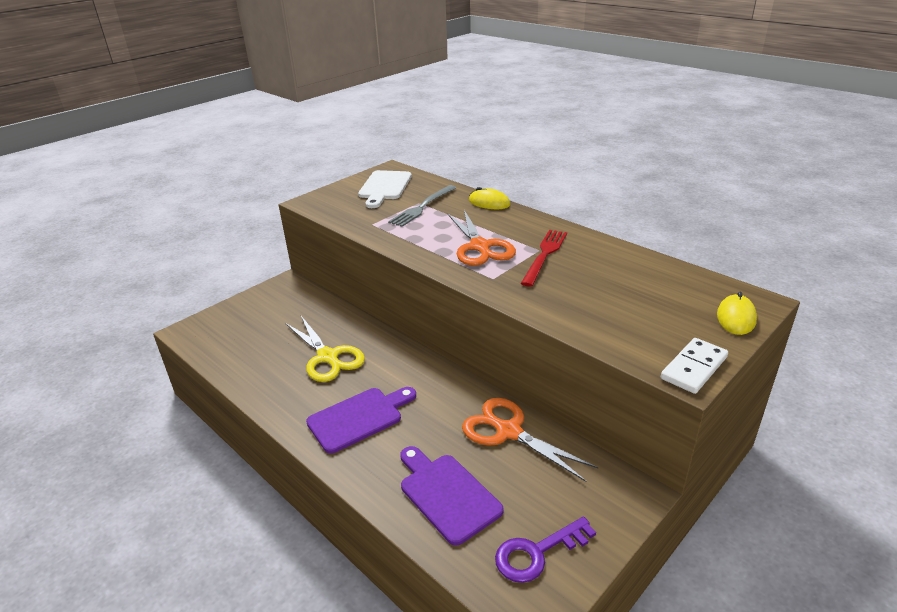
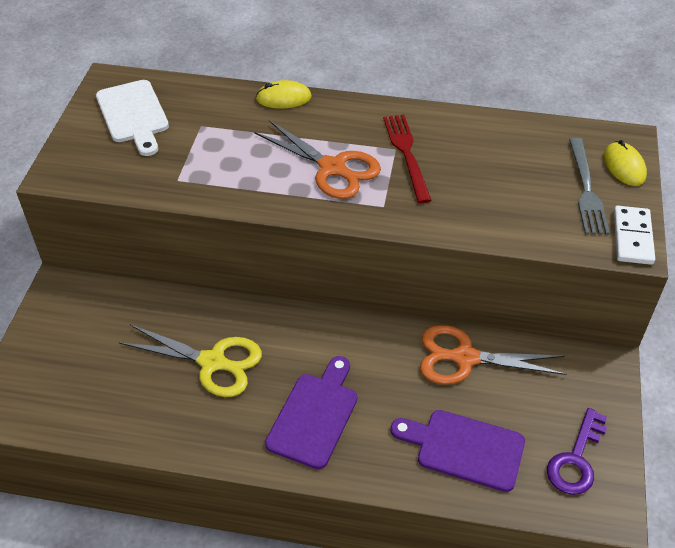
camera: 35 degrees left, 15 degrees up
(422, 207) = (212, 132): grey fork -> grey fork (586, 189)

